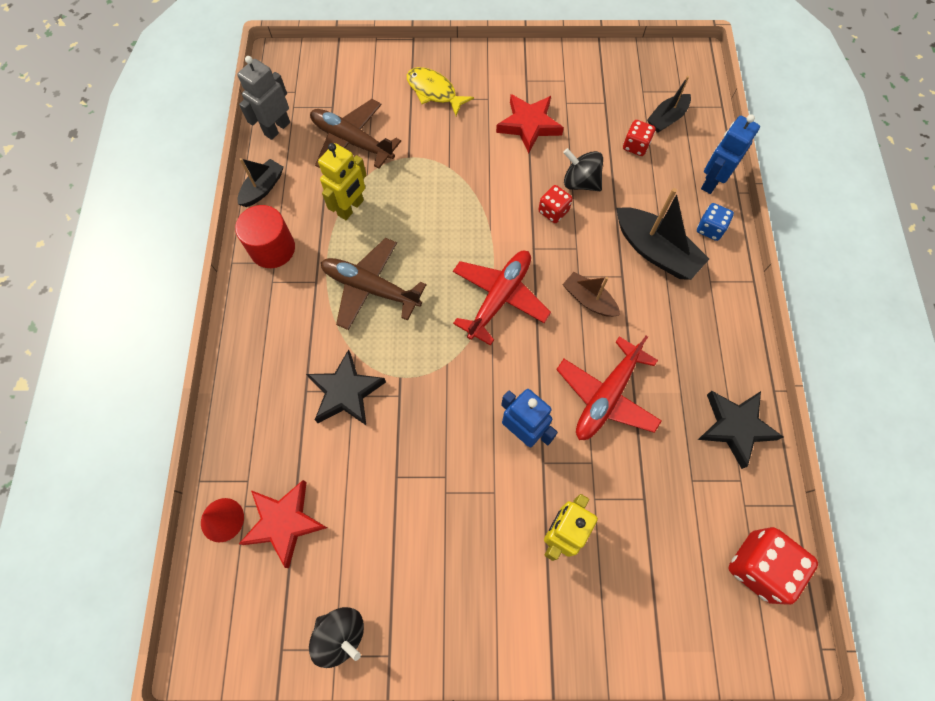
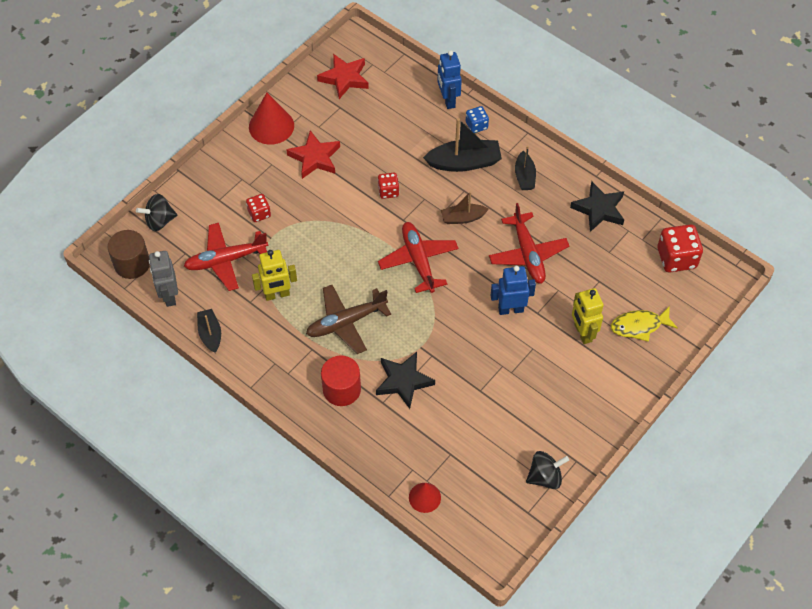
camera: 50 degrees left, 10 degrees down
(272, 249) = (263, 357): red cylinder -> red cylinder (341, 389)
(284, 522) = (455, 465): red star -> red star (344, 78)
(286, 78) = (132, 264): none -> brown cylinder
(351, 208) = (277, 294): yellow robot -> yellow robot turned 90 degrees clockwise
(352, 141) = (225, 260): brown plane -> red plane
(434, 92) = (235, 189): yellow fish -> yellow fish (639, 326)
(528, 68) = (271, 126): none -> red cone
(580, 182) = (382, 163): black spinning top -> black spinning top (159, 221)
(635, 146) = (386, 116): red dice -> red dice (259, 213)
(666, 118) = (384, 86): black boat -> black boat (524, 176)

